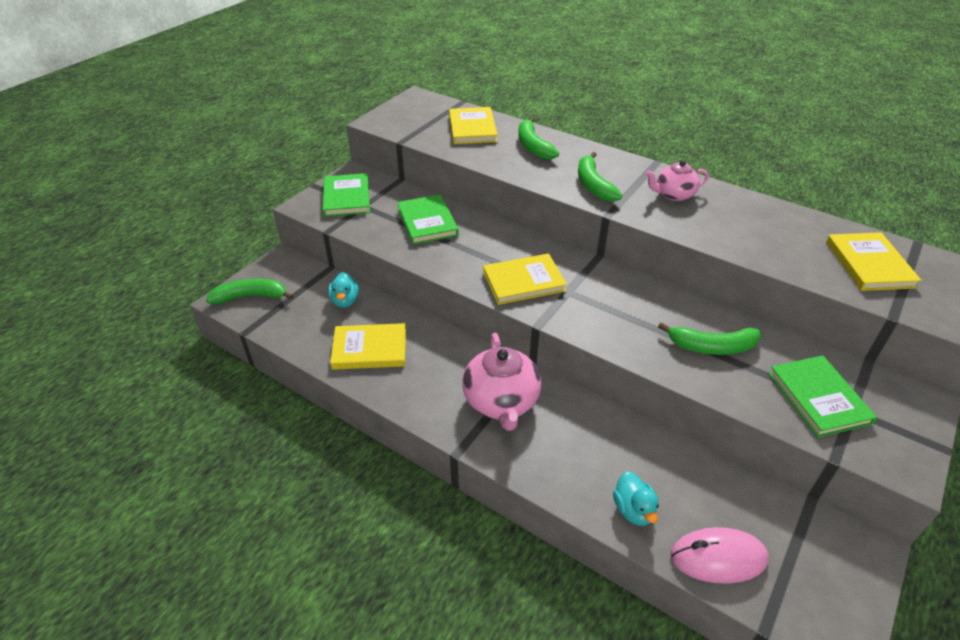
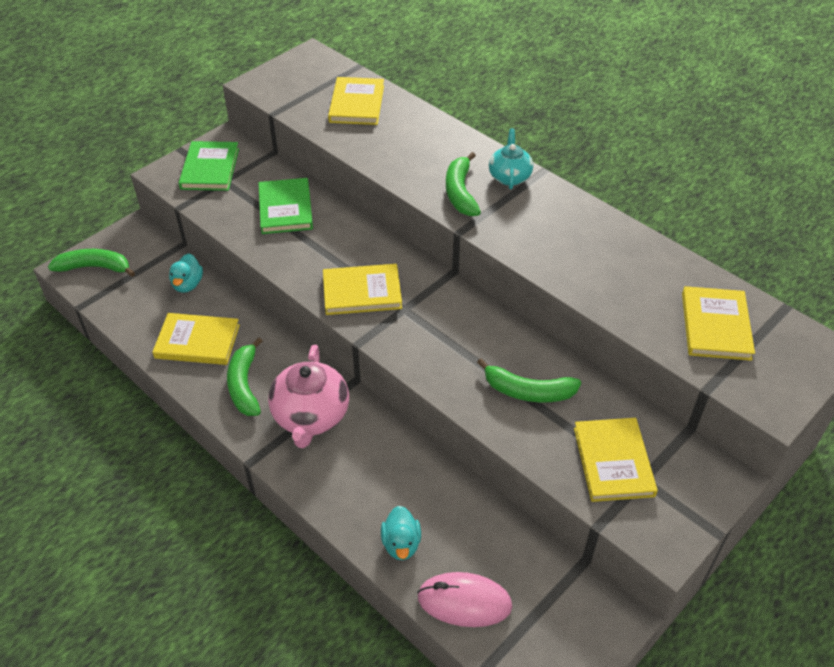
camera: 10 degrees right, 5 degrees up
(533, 146) = (414, 134): green banana -> green banana (244, 385)
(630, 169) = (509, 177): none -> turquoise teapot
(674, 195) = (543, 215): pink teapot -> none
(818, 398) = (613, 461): green book -> yellow book

